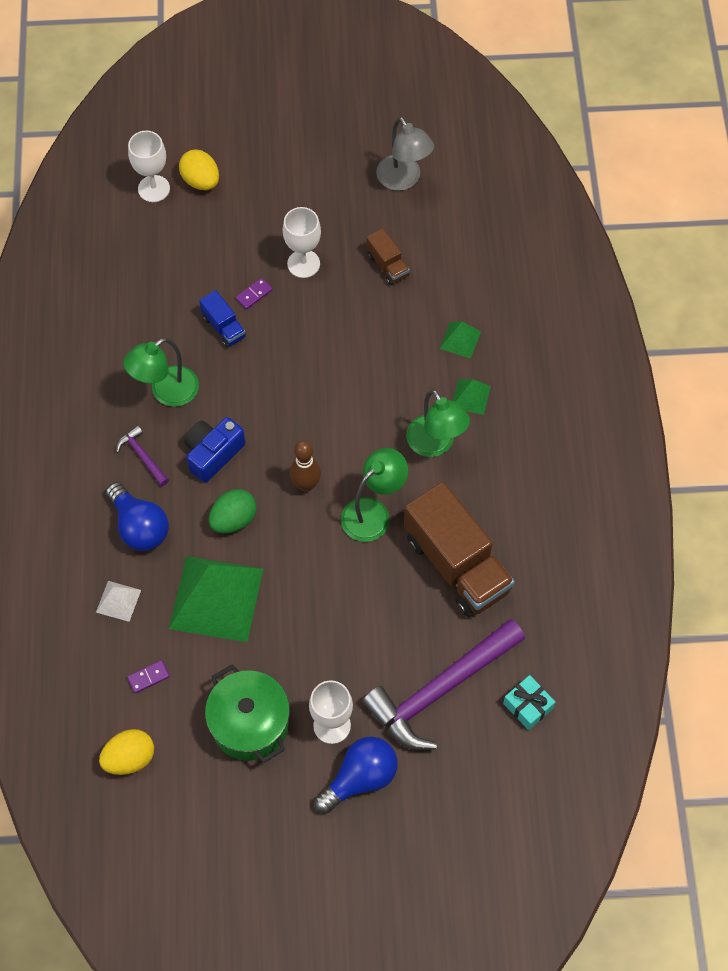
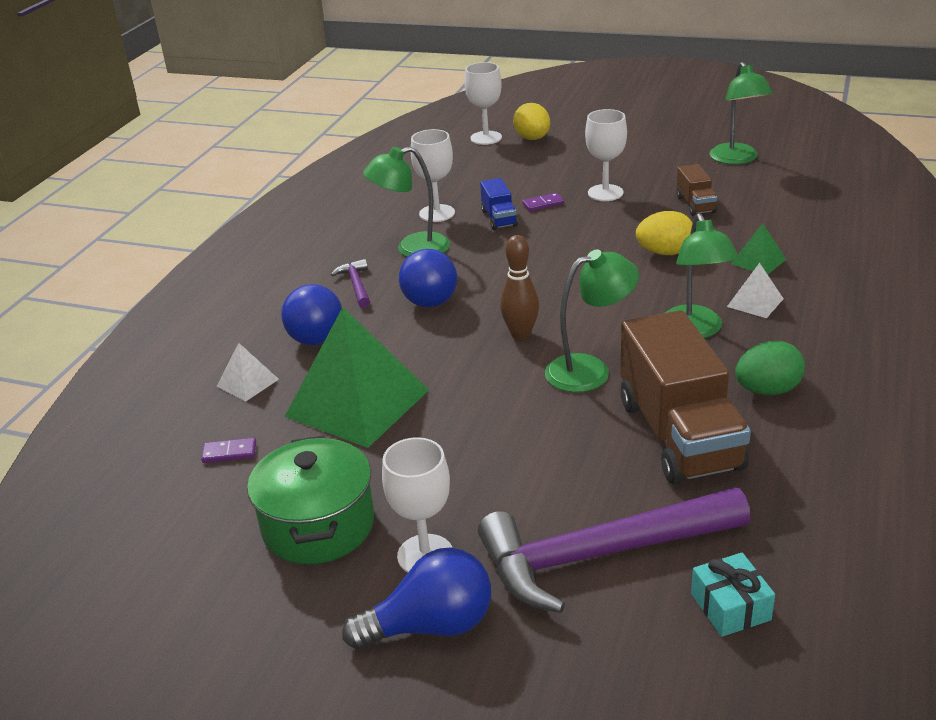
camera: 25 degrees right, 30 degrees down
(129, 758) = (147, 522): yellow egg -> yellow egg (665, 252)
(164, 332) = (437, 213): none -> white goblet
(213, 454) = (431, 295): blue camera -> blue light bulb
(233, 520) = (420, 346): green egg -> green egg (767, 390)
(403, 180) = (737, 159): grey lamp -> green lamp
(471, 397) = (755, 302): green pyramid -> white pyramid

